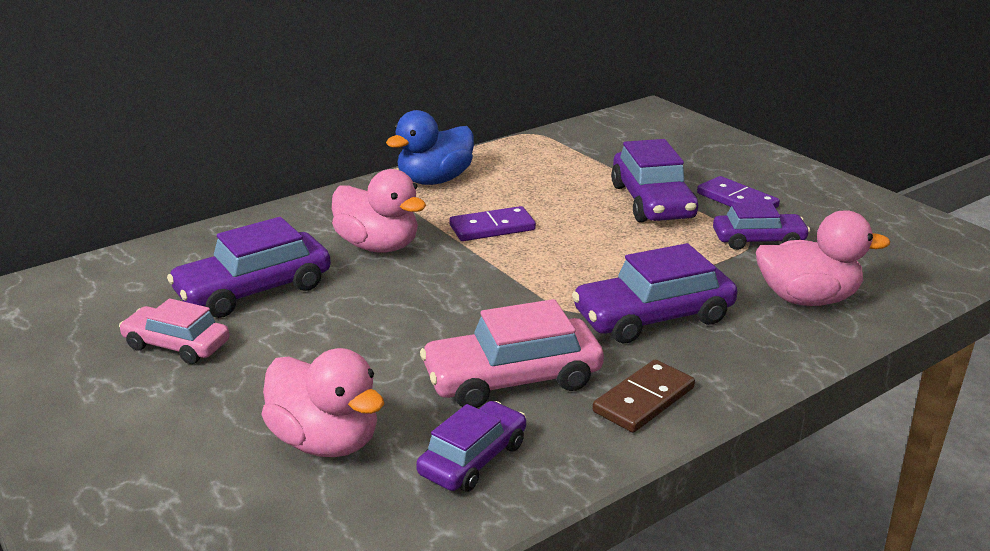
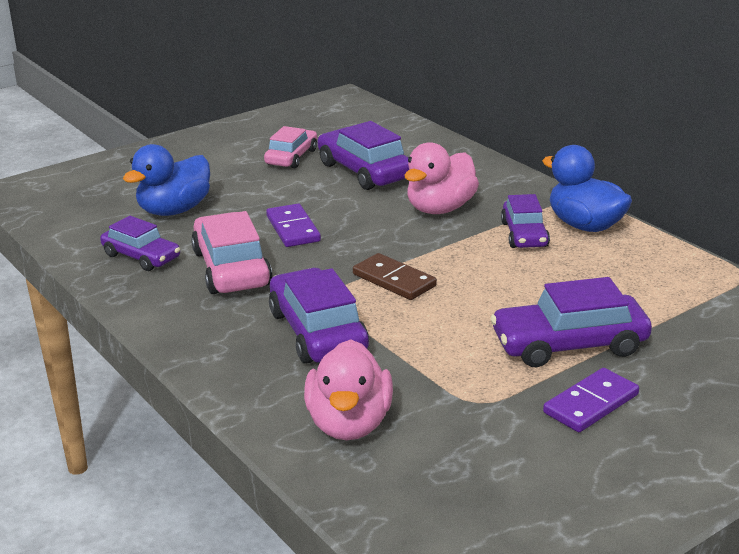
camera: 90 degrees right, 0 degrees up
(326, 441) = (174, 210): pink duck -> blue duck
(492, 228) = (484, 256): purple domino -> purple domino (293, 229)
(644, 400) = (192, 321): brown domino -> brown domino (394, 280)
(758, 240) = (483, 408): purple car -> purple car (524, 234)

